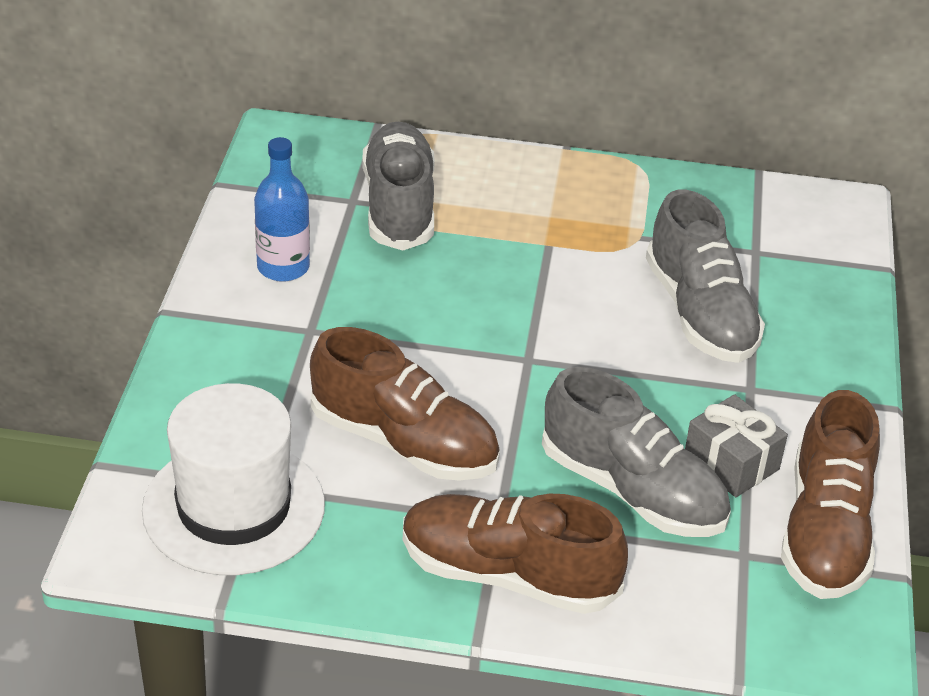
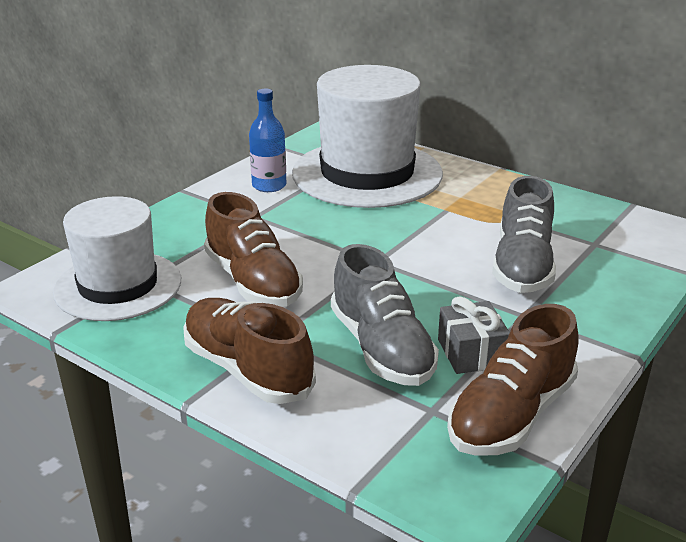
camera: 30 degrees right, 10 degrees down
(399, 206) = (367, 173): grey shoe -> white hat

